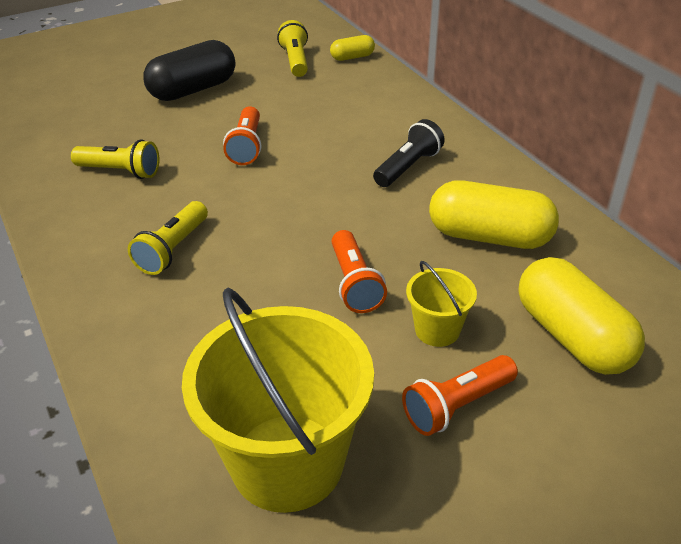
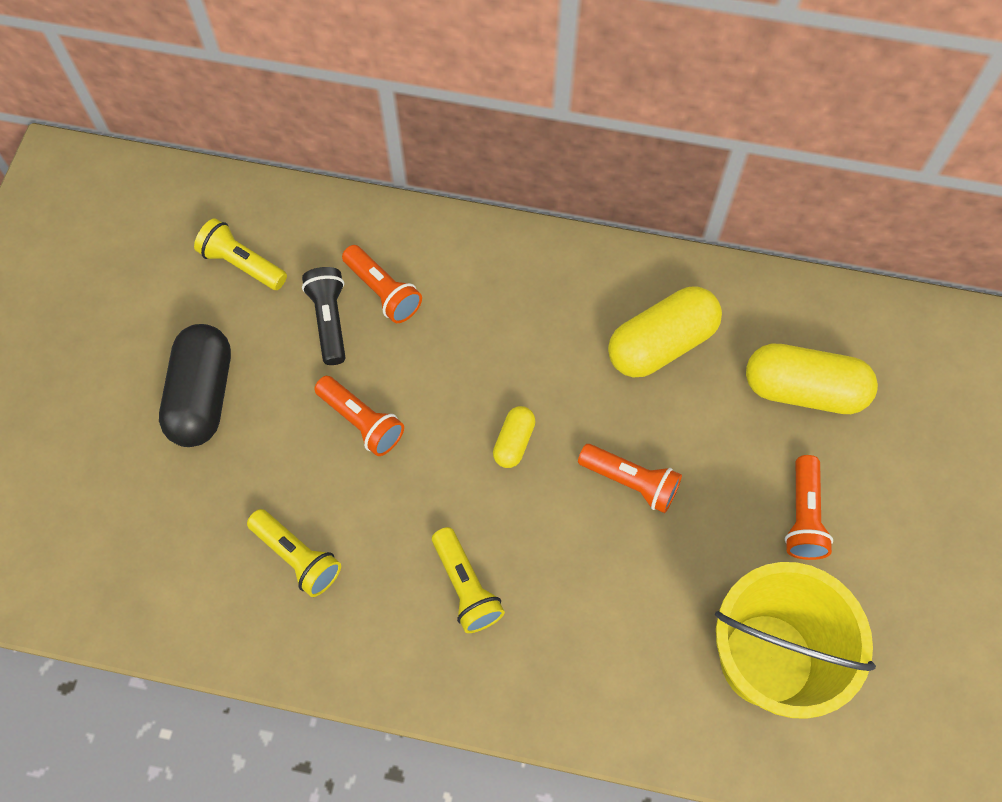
camera: 50 degrees left, 25 degrees up
(120, 171) = (297, 557): yellow flashlight -> yellow flashlight turned 75 degrees clockwise
(348, 109) = (383, 292): none -> orange flashlight
(352, 57) = (290, 211): yellow capsule -> yellow capsule (514, 442)
(408, 167) = (520, 321): black flashlight -> black flashlight (329, 320)
(437, 330) = (727, 468): yellow bucket -> none

